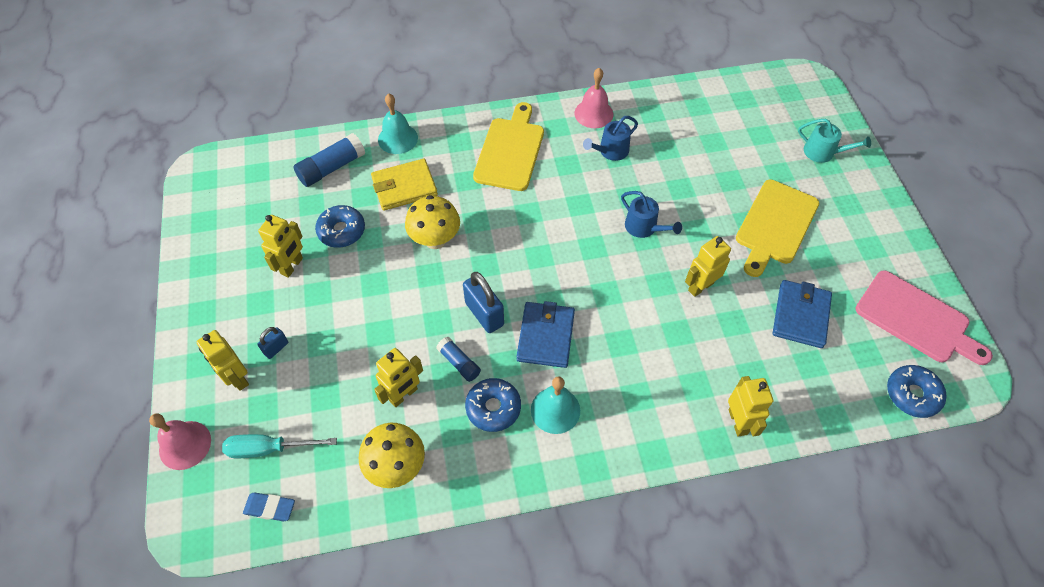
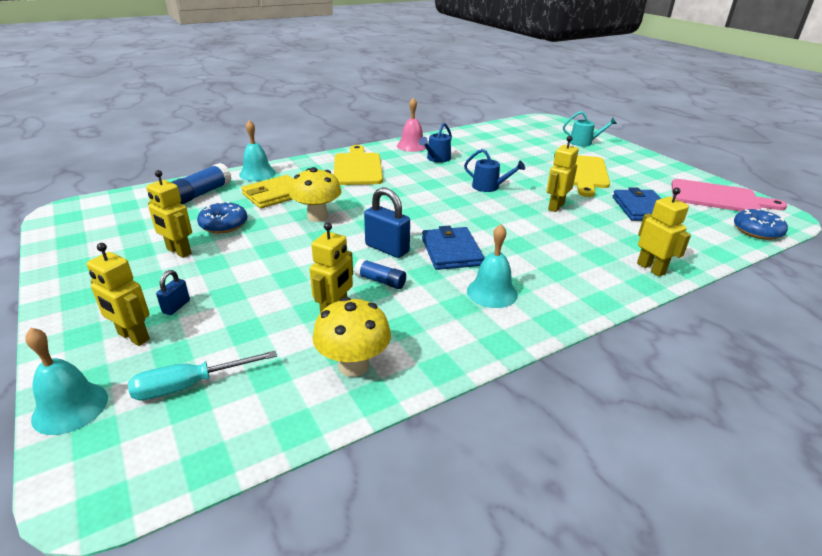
camera: 20 degrees left, 25 degrees down
(185, 445) = (70, 407): pink bell -> turquoise bell
(270, 508) = (207, 439): blue eraser -> none
(292, 266) = (178, 251): yellow robot -> yellow robot turned 120 degrees clockwise
(493, 408) = (432, 303): blue donut -> none

